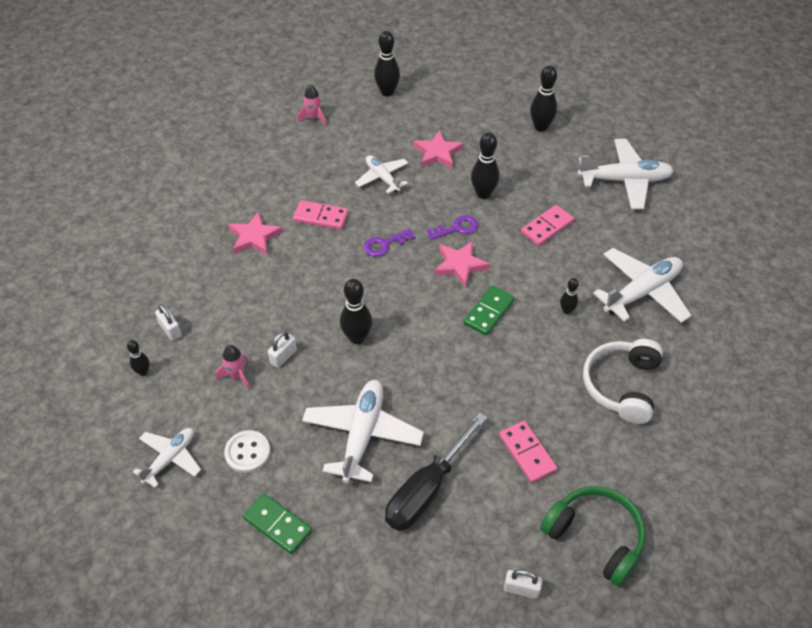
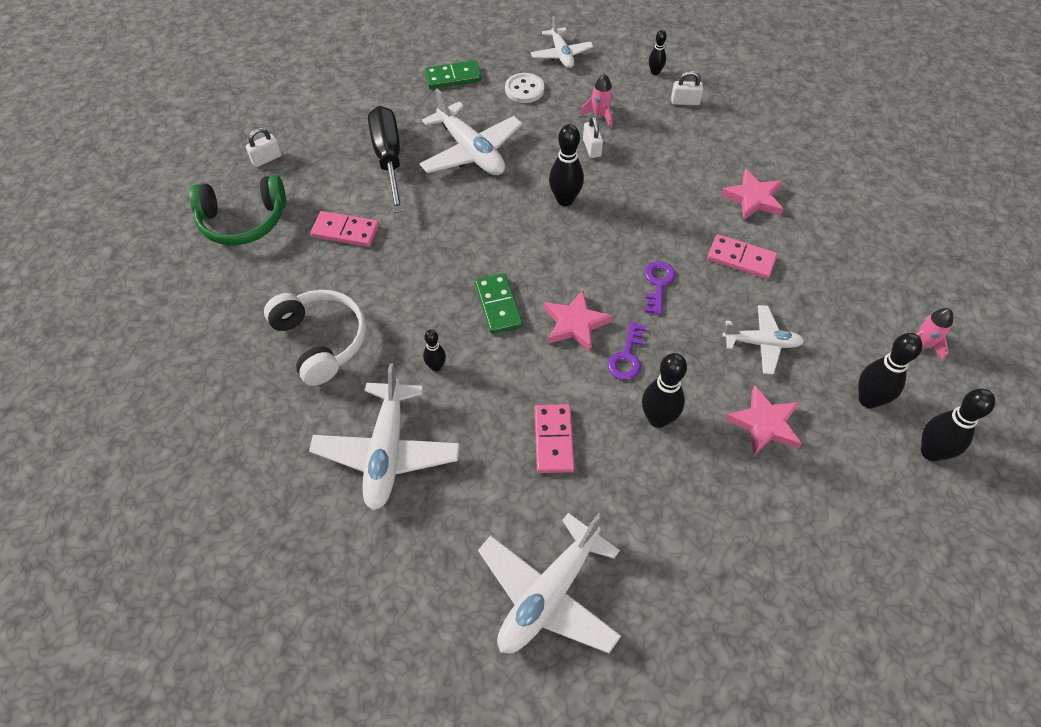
camera: 130 degrees right, 5 degrees up
(320, 217) = (741, 258): pink domino -> pink domino turned 60 degrees clockwise
(541, 127) = (728, 582): black bowling pin -> black bowling pin (868, 400)

